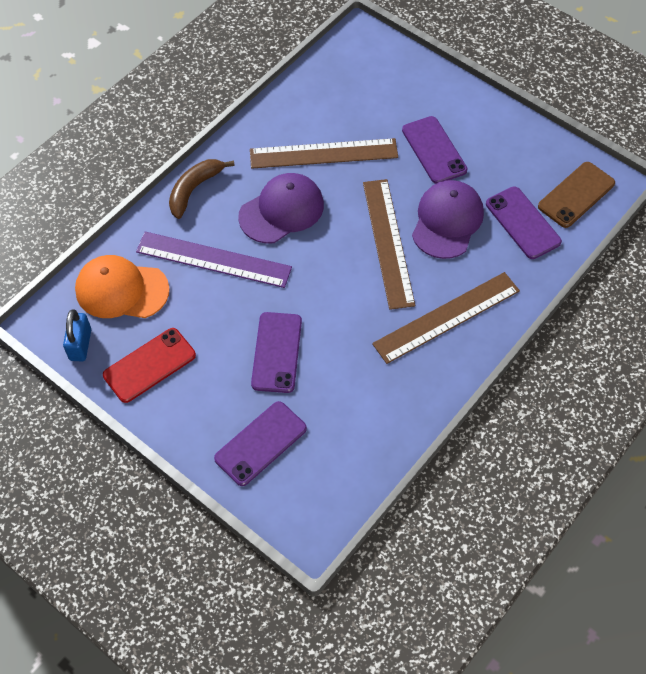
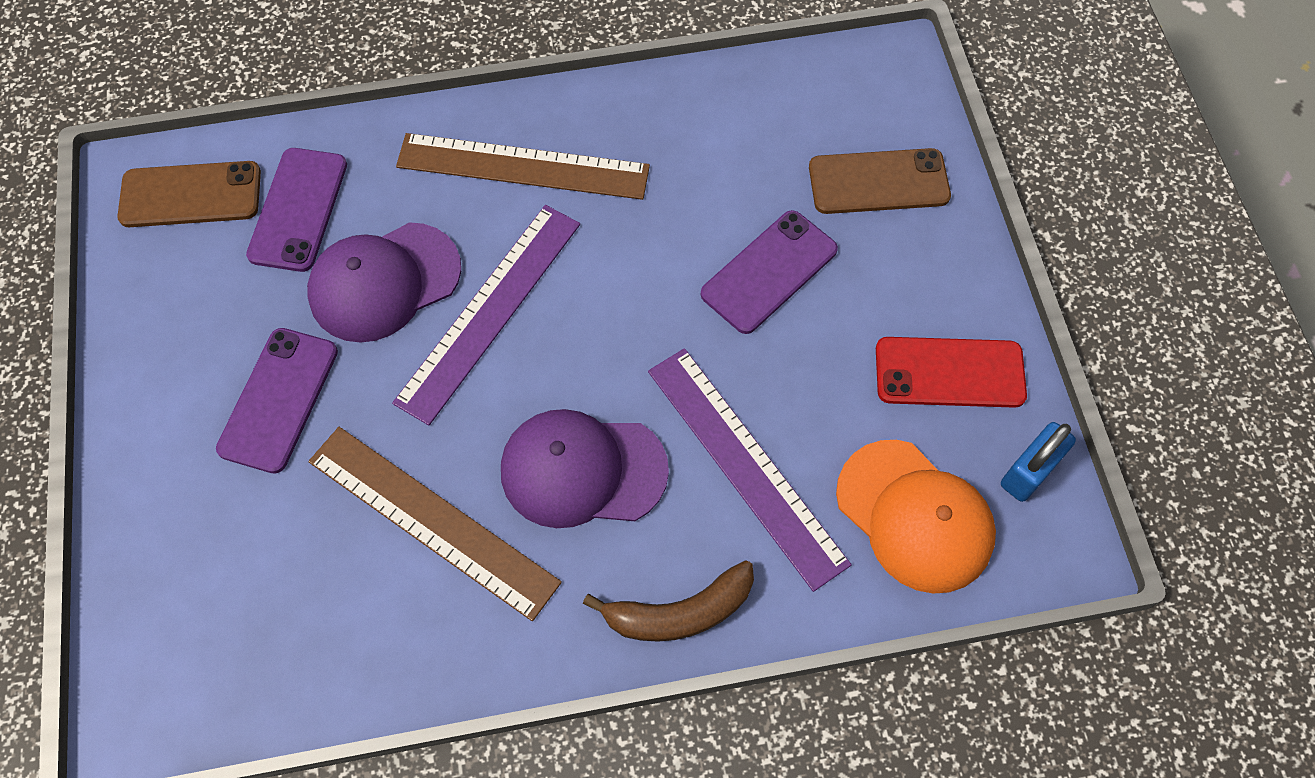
camera: 140 degrees left, 5 degrees up
(260, 443) = (878, 182): purple phone -> brown phone
(388, 242) = (489, 311): brown ruler -> purple ruler

